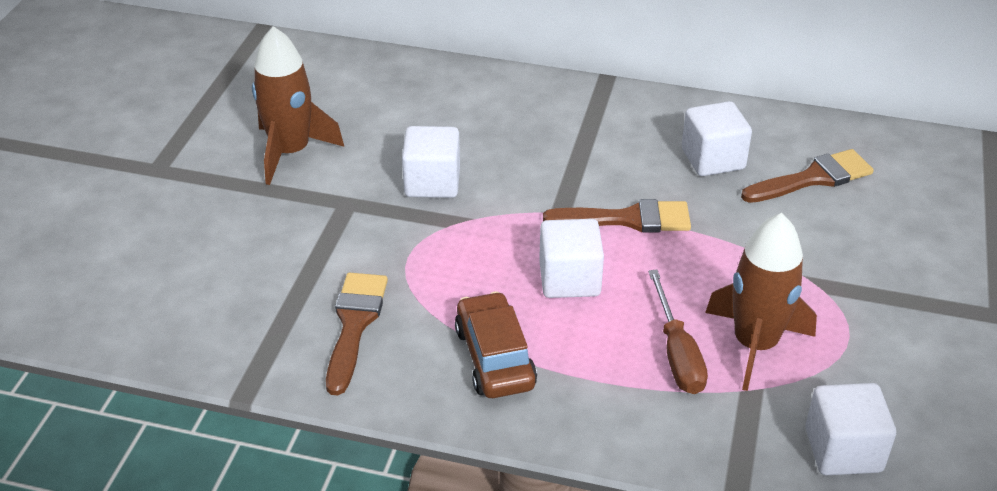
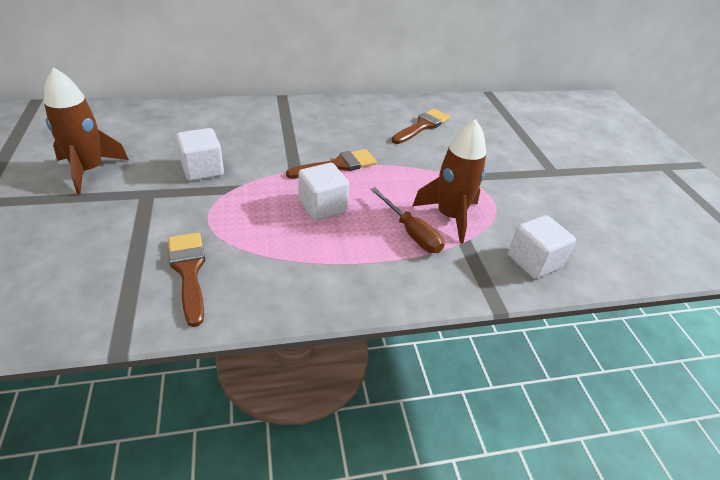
camera: 30 degrees left, 0 degrees up
(494, 357) = (301, 266): brown car -> none
(713, 159) = (365, 126): white cube -> none

